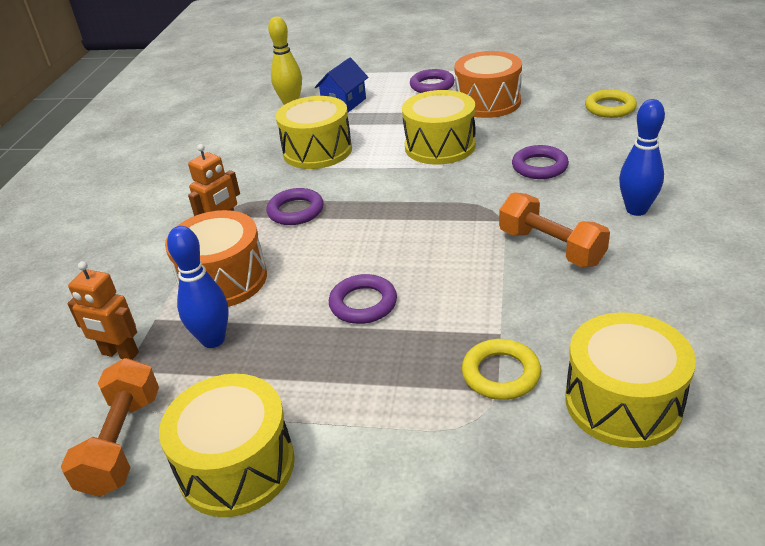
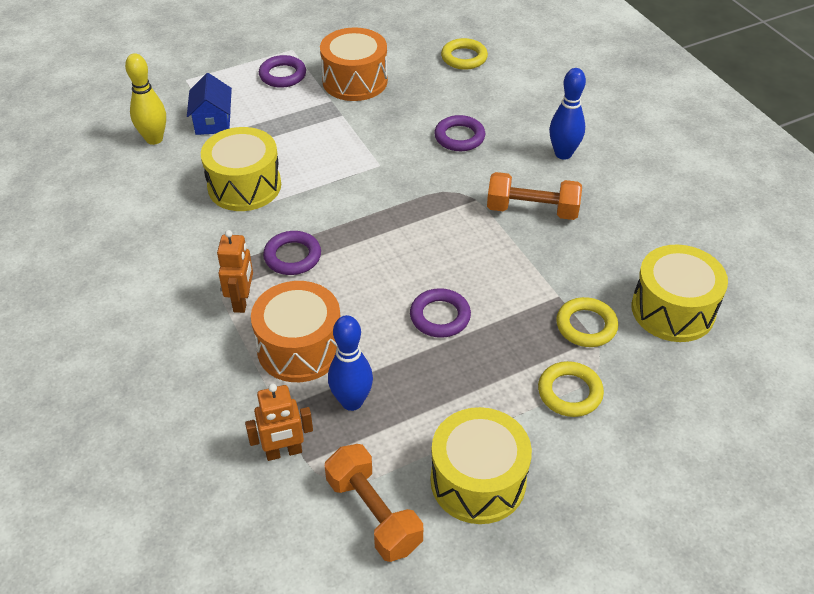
camera: 40 degrees left, 10 degrees up
(415, 430) = (569, 392): none -> yellow ring
(440, 146) = (356, 143): yellow drum -> none

